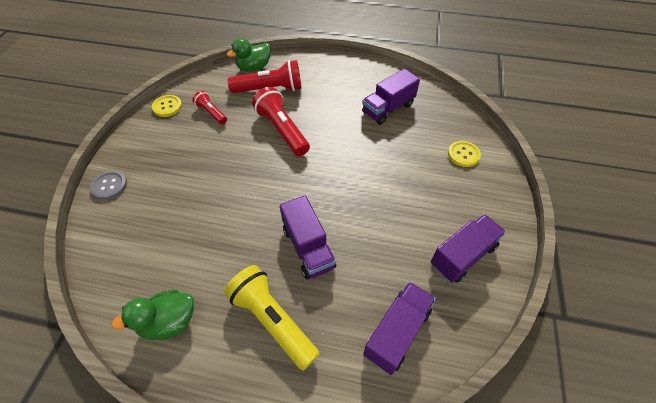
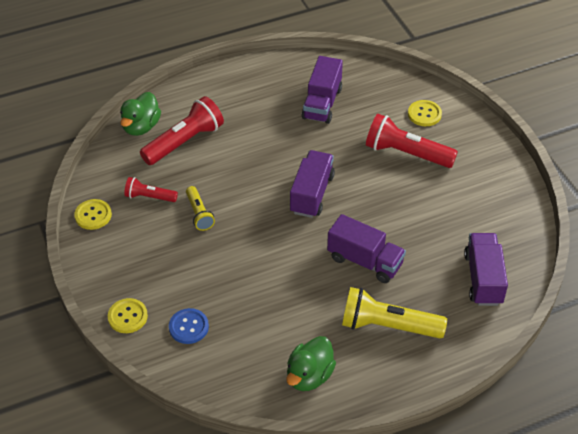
camera: 35 degrees left, 5 degrees down
(109, 186) = (127, 316): grey button -> yellow button
(135, 219) = (188, 327): none -> blue button
(229, 141) = (199, 214): none -> yellow flashlight
(282, 130) = (241, 176): red flashlight -> red flashlight (406, 153)
(463, 256) = (487, 199): purple truck -> purple truck (312, 194)

